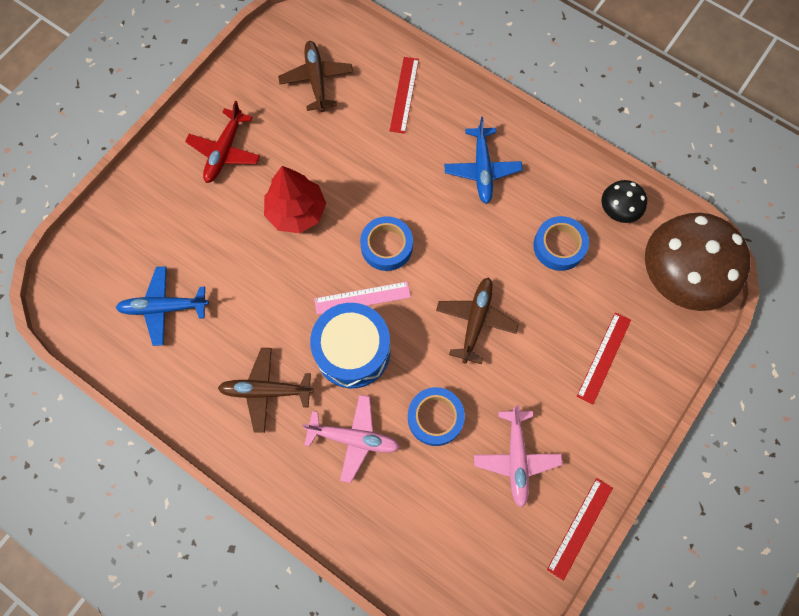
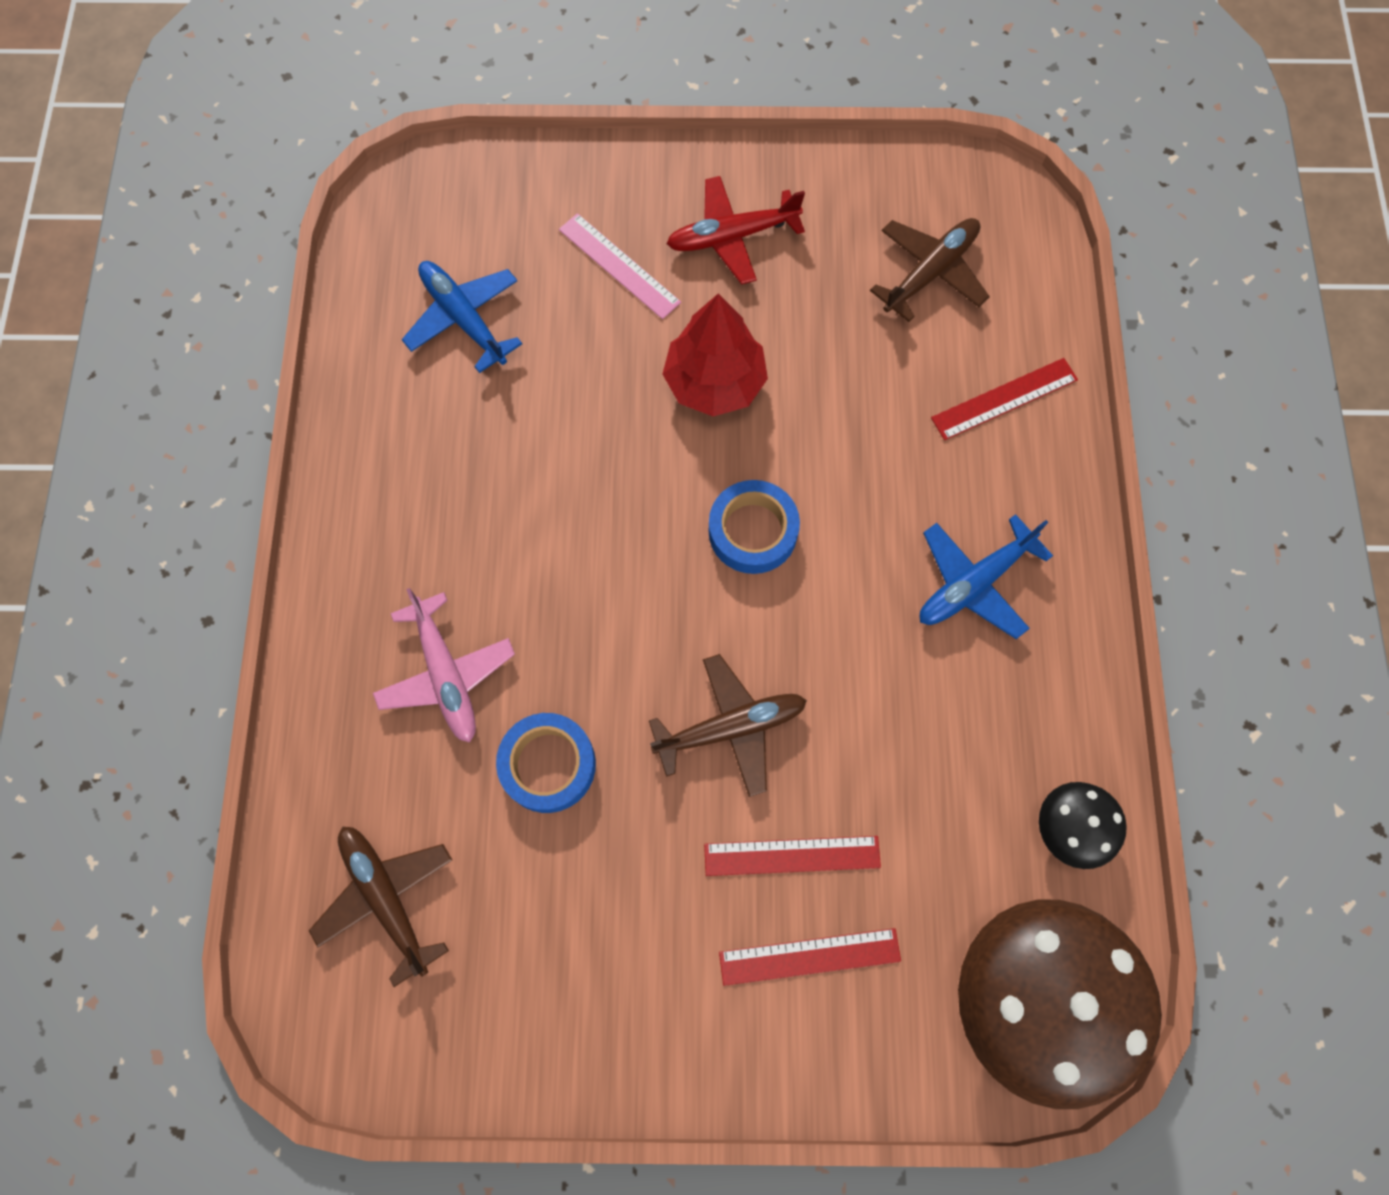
camera: 55 degrees right, 0 degrees up
(266, 391) = (438, 518): brown plane -> brown plane (387, 898)
(352, 351) = (568, 589): blue drum -> none
(362, 298) = (653, 550): pink ruler -> pink ruler (619, 266)
(516, 458) = (564, 920): pink plane -> none
(559, 246) = (938, 774): blue tape -> none
(580, 528) = (521, 1084): red ruler -> red ruler (792, 856)

